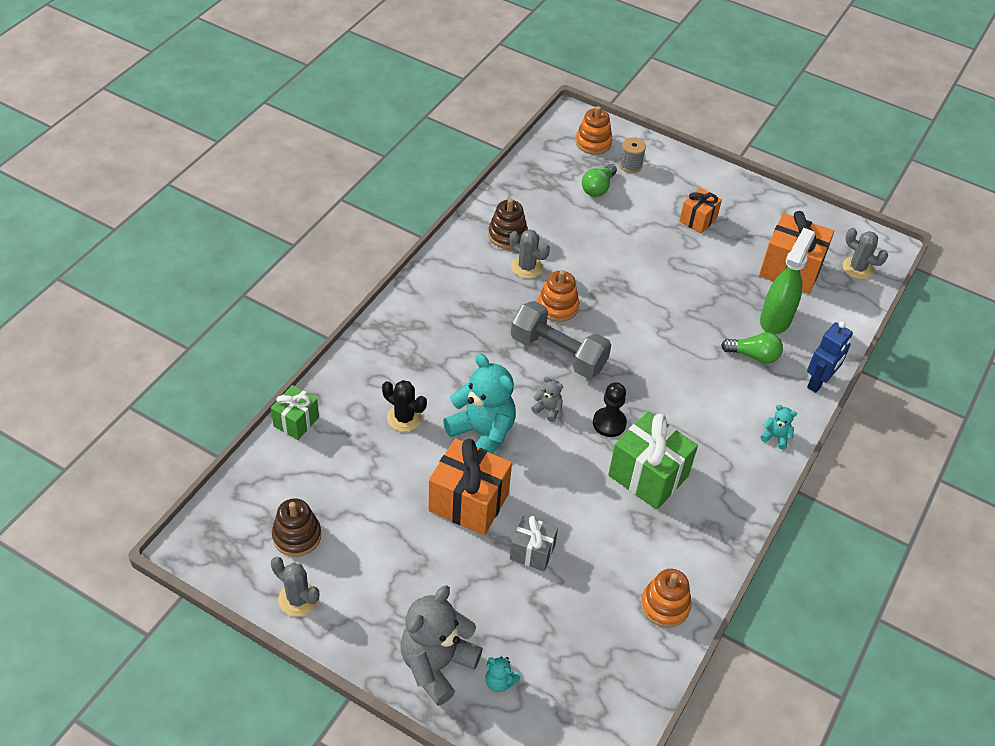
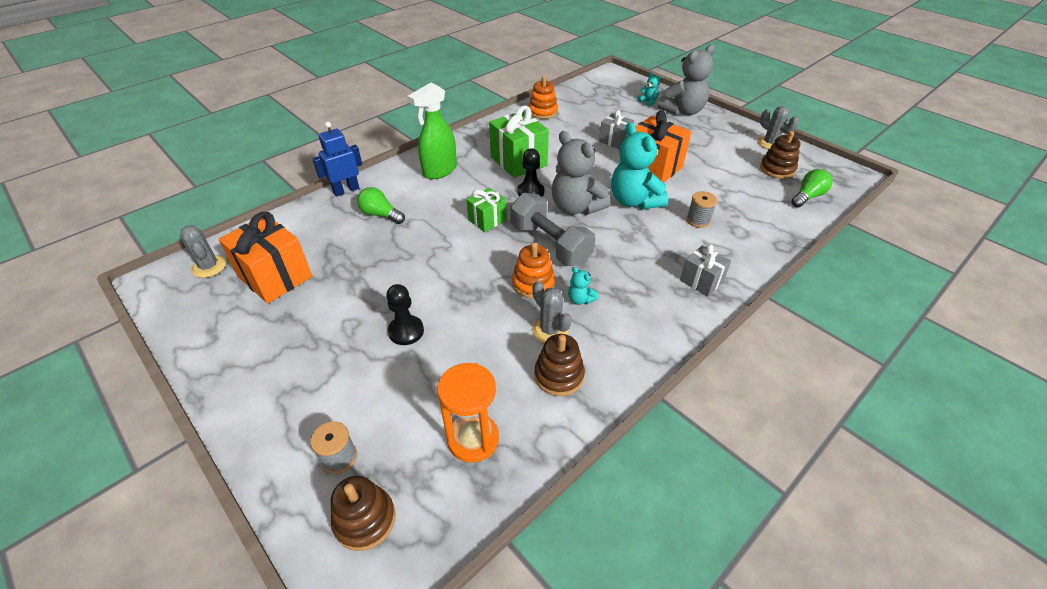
camera: 160 degrees left, 5 degrees down
(296, 421) = (793, 232): green gift -> green gift (487, 220)
(399, 339) = (701, 281): none -> grey gift
(404, 418) = (698, 220): black cactus -> grey spool
(548, 409) = (576, 207): grey teddy bear -> grey teddy bear, size x2.29
(551, 188) = (473, 439): none -> orange hourglass
(593, 142) = (365, 520): orange stacking toy -> brown stacking toy
(598, 188) = (409, 425): green light bulb -> green light bulb (807, 196)
(642, 245) = (406, 331): none -> black pawn
(698, 220) = (318, 351): orange gift -> none
(775, 437) = (411, 166): turquoise teddy bear -> turquoise teddy bear (580, 299)
(776, 319) = (335, 237): green spray bottle -> green spray bottle (439, 171)

